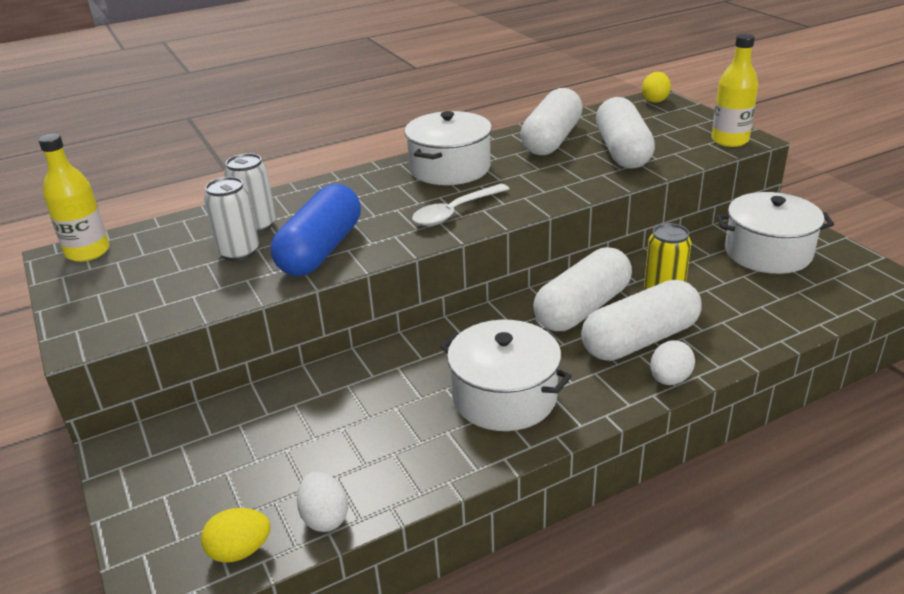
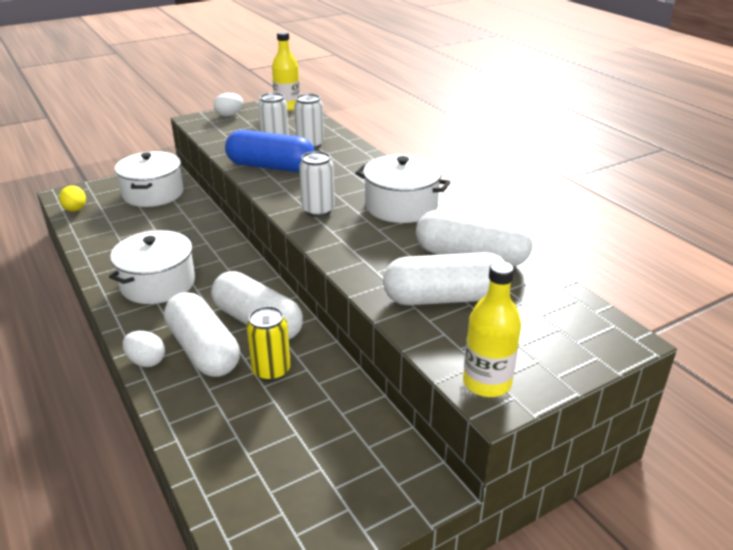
camera: 85 degrees right, 0 degrees up
(325, 518) = (84, 229): white egg -> white egg (229, 115)
(455, 212) = (318, 210): white spoon -> white can
(655, 100) = (615, 334): yellow egg -> none
(767, 252) = (342, 462): white pot -> white pot (153, 193)

